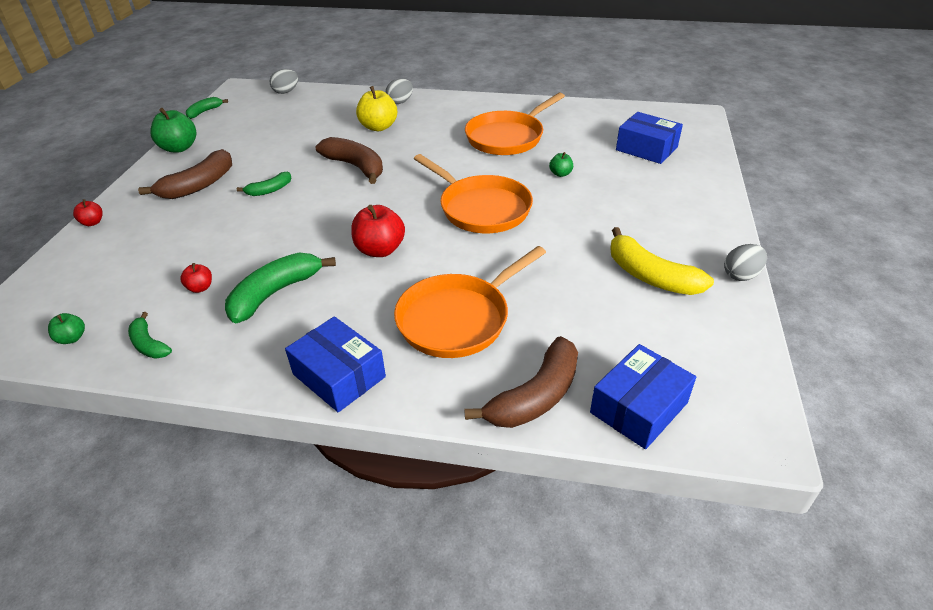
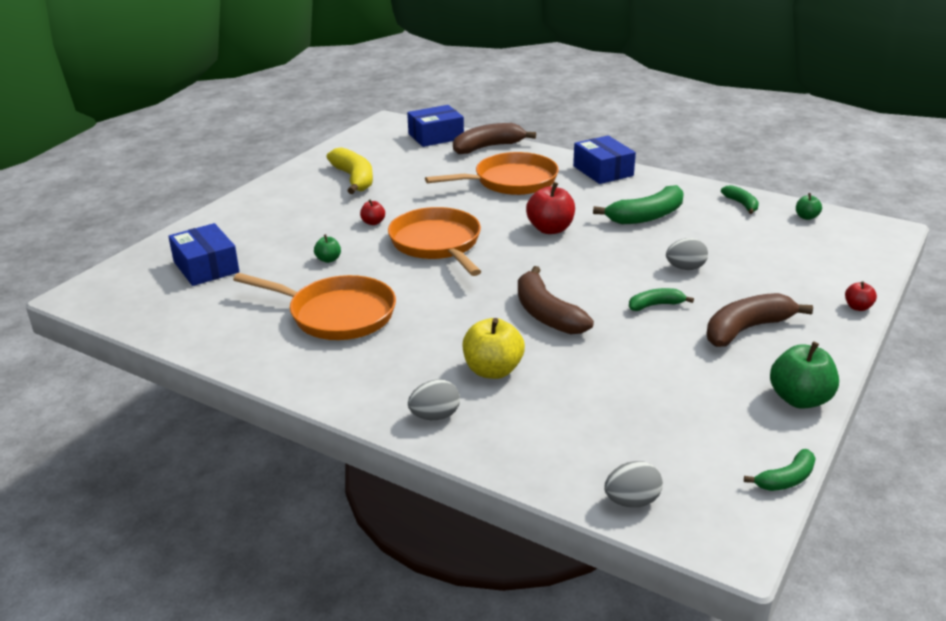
camera: 160 degrees left, 10 degrees down
(200, 288) = (712, 230): red apple -> red apple (373, 222)
(507, 137) = (336, 314): orange pan -> orange pan turned 45 degrees clockwise
(741, 275) = (293, 169): grey egg -> grey egg (685, 268)

